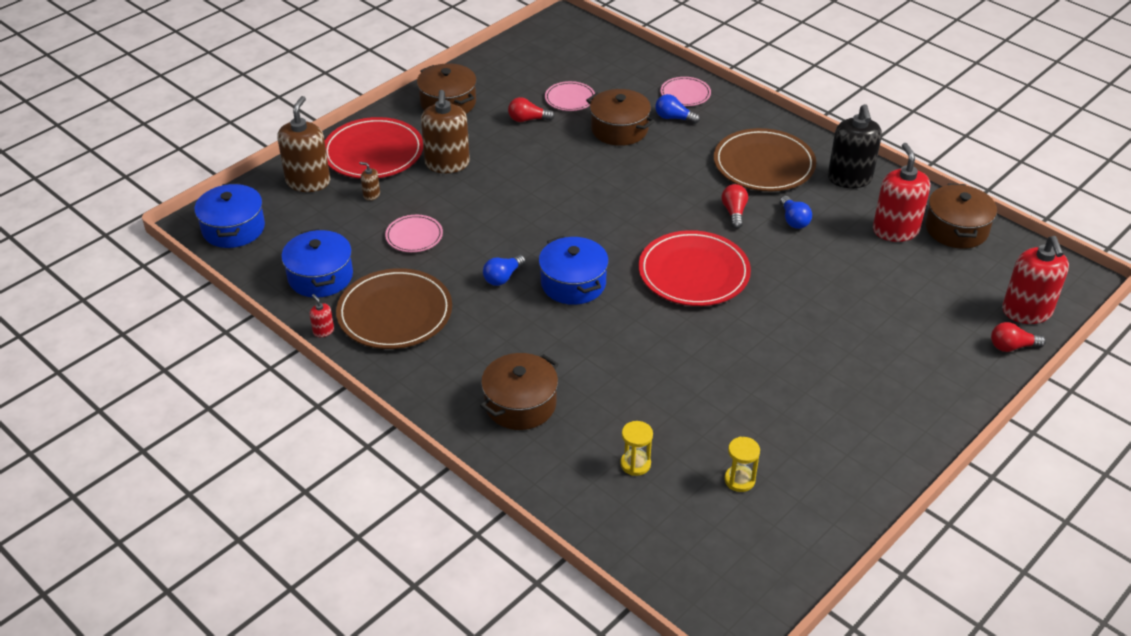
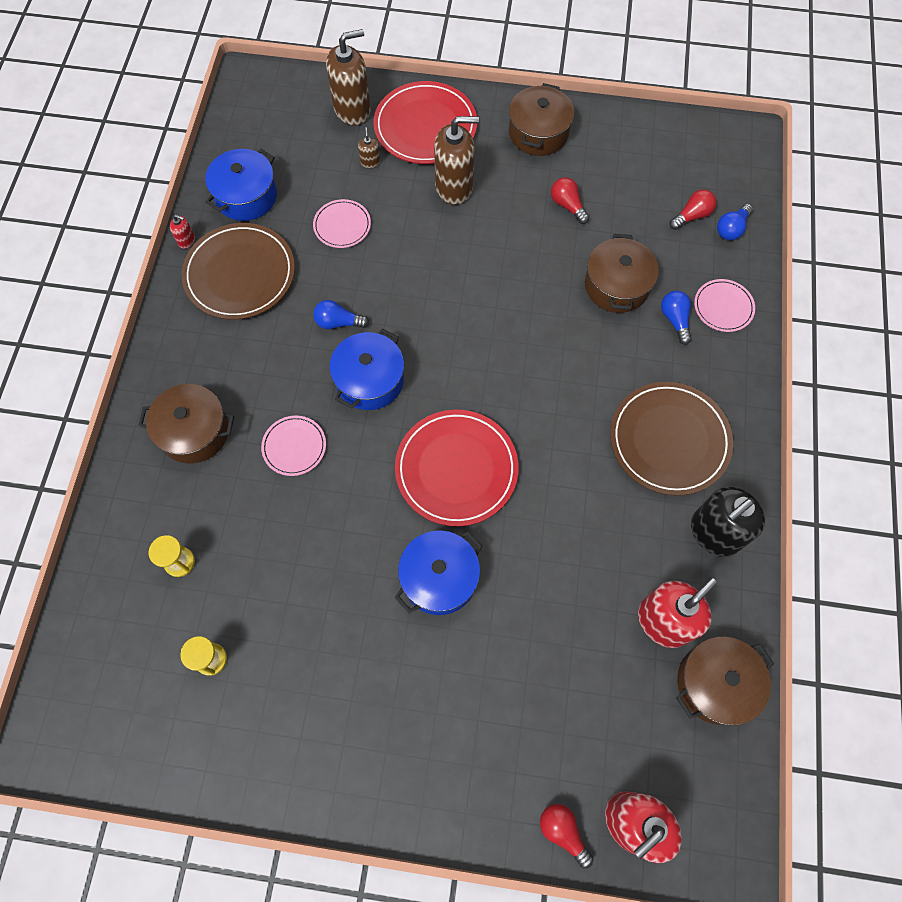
camera: 55 degrees right, 25 degrees up
(233, 228) = (259, 103): blue pot -> blue pot (439, 578)
(323, 331) = (186, 240): red soap dispenser -> red soap dispenser turned 90 degrees clockwise
(447, 164) = (454, 187): brown soap dispenser -> brown soap dispenser turned 150 degrees counterclockwise
(570, 98) = (628, 218): pink plate -> pink plate (294, 447)
(734, 212) = (571, 455): red light bulb -> red light bulb (691, 216)
(793, 220) = (602, 515): blue light bulb -> blue light bulb (731, 229)

